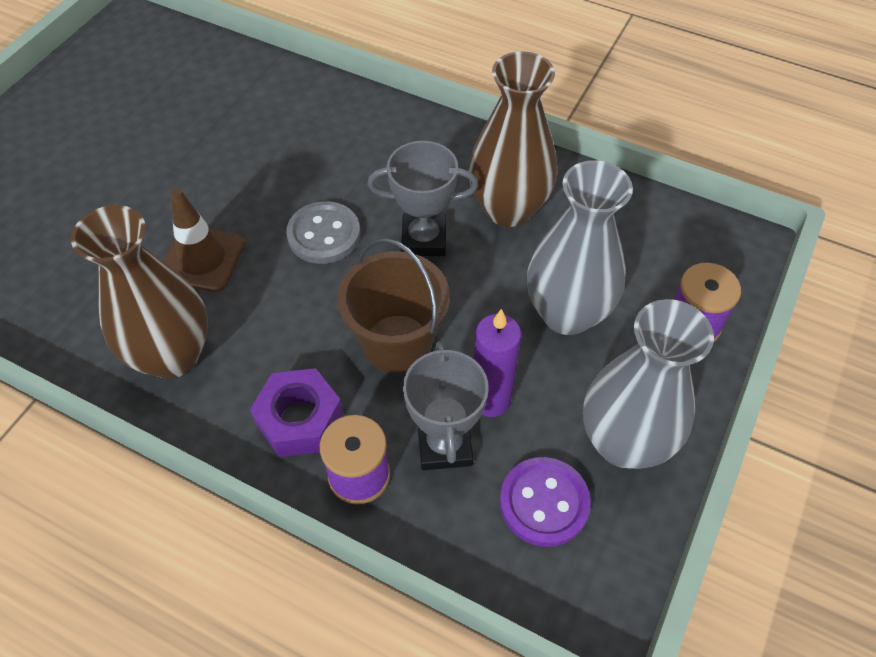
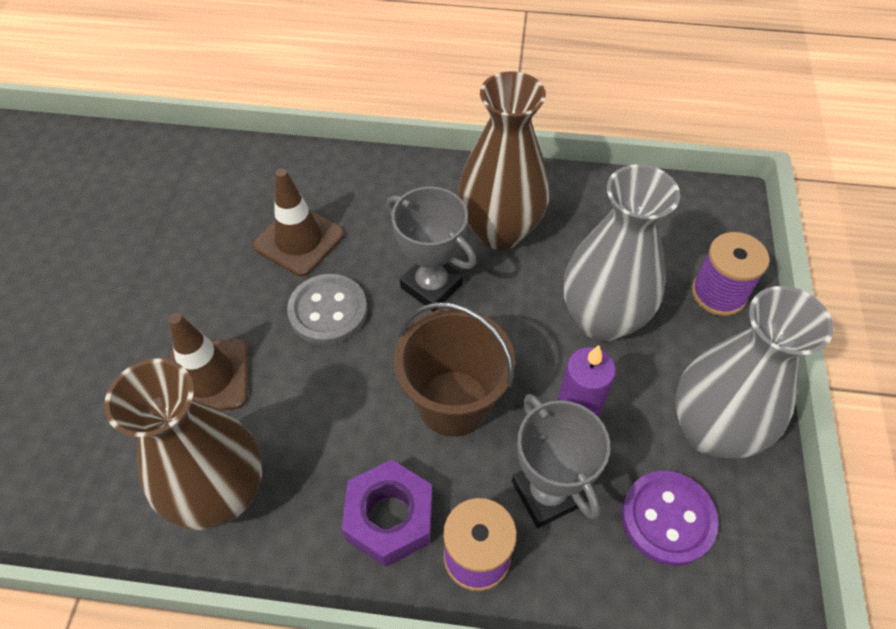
camera: 20 degrees left, 0 degrees up
(325, 168) = (299, 240): none -> brown traffic cone
(424, 239) = (431, 286): grey trophy -> grey trophy turned 60 degrees clockwise

